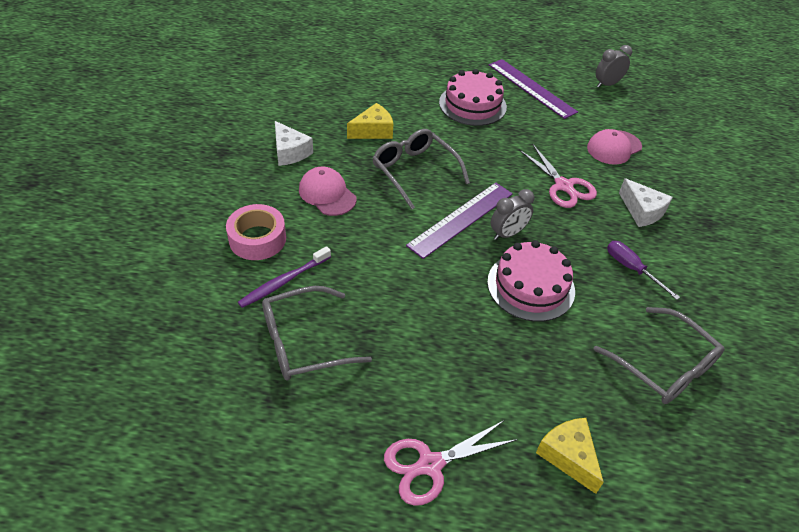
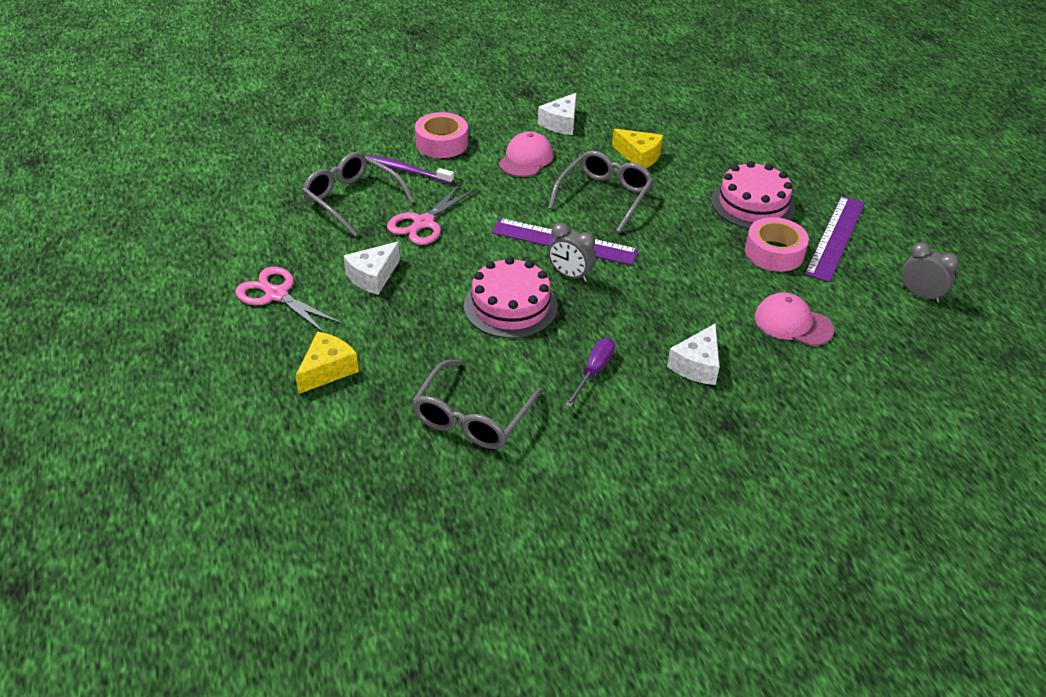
camera: 65 degrees right, 5 degrees down
(441, 369) = (373, 276): none -> white cheese
(534, 121) = (774, 252): none -> pink tape
(563, 186) = (681, 297): pink scissors -> pink scissors (424, 223)

